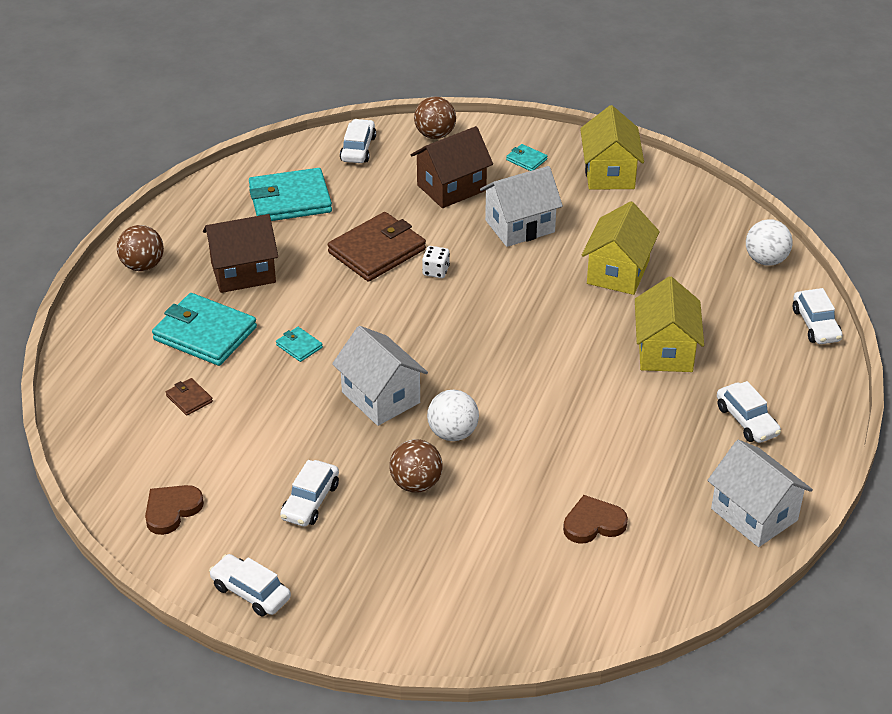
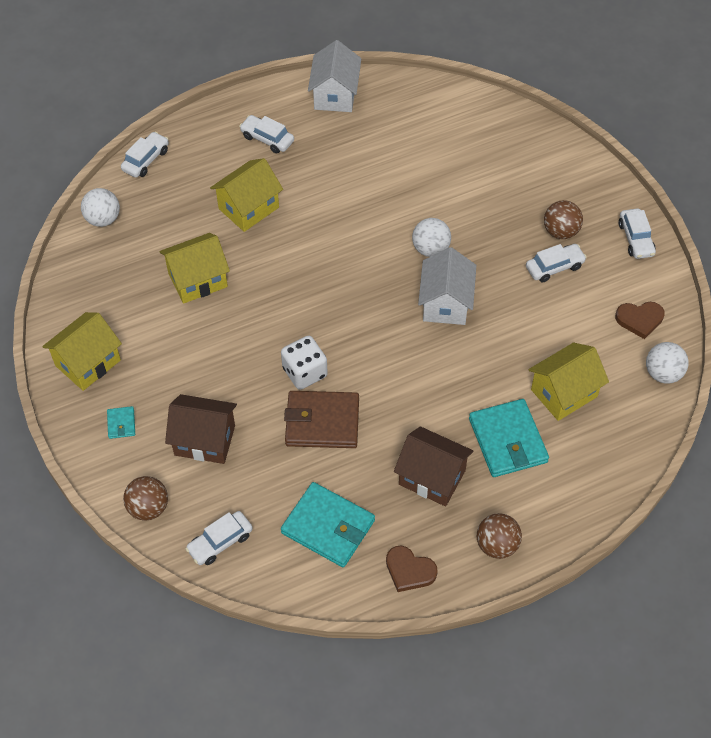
camera: 135 degrees left, 15 degrees up
(104, 476) = (663, 373): none -> white ball
(189, 399) = (564, 393): brown wallet -> yellow house
(299, 346) = (456, 380): turquoise wallet -> none
(416, 483) = (485, 234): brown ball -> brown ball (560, 231)
(436, 271) = (305, 372): white dice -> white dice, size x1.73
(520, 226) = (206, 366): white house -> none
(593, 523) = (418, 147): brown heart -> brown heart (409, 570)
(746, 421) = (267, 139): white car -> white car turned 75 degrees counterclockwise

